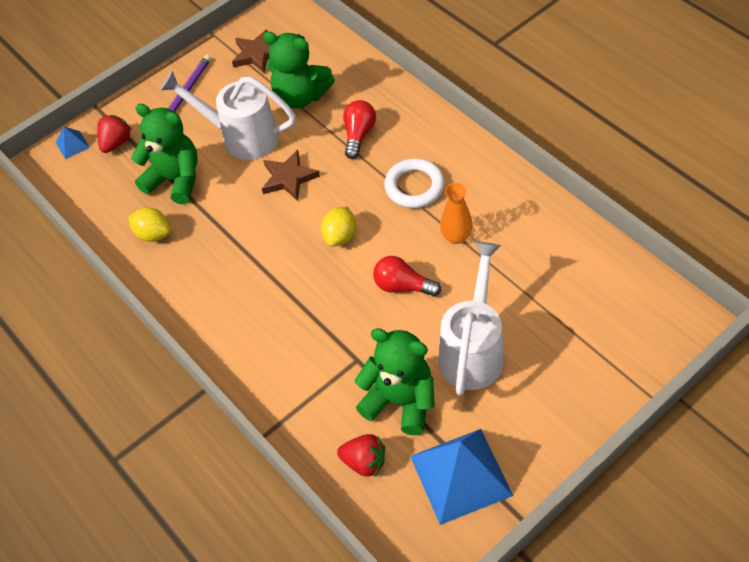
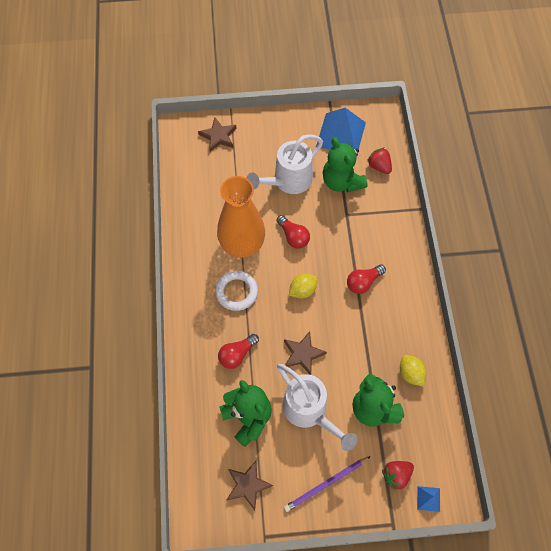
camera: 150 degrees left, 10 degrees up
(273, 291) = (363, 282): none -> red light bulb
(456, 236) = (242, 244): orange vase -> orange vase, size x2.18
(626, 346) = (218, 136): none -> brown star

